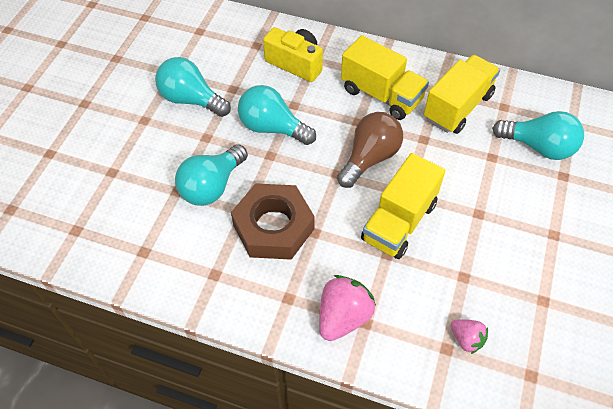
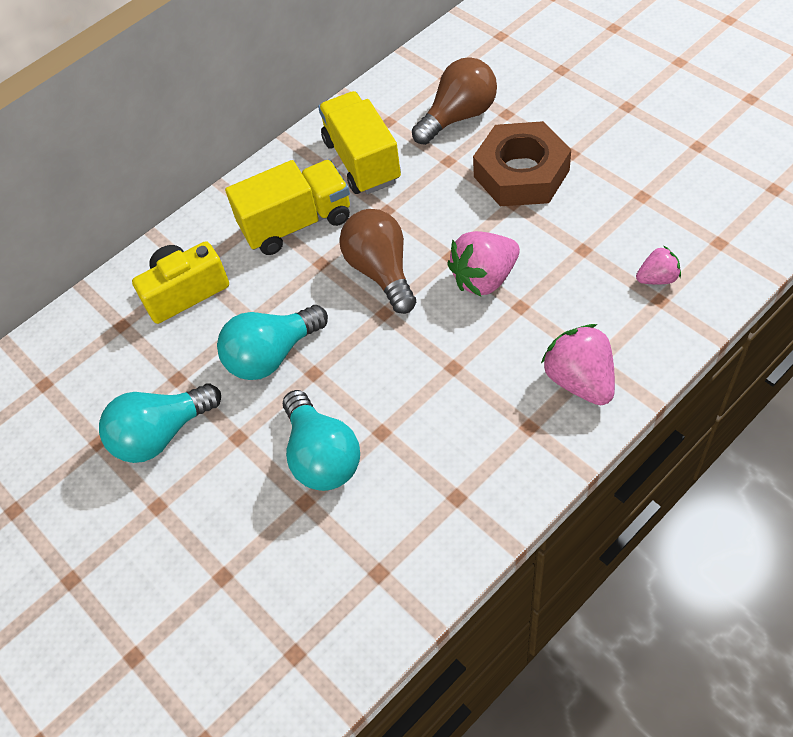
camera: 55 degrees left, 0 degrees up
(273, 227) = (422, 407): brown nut -> brown nut (521, 173)
(399, 222) = (484, 278): yellow truck -> pink strawberry
(538, 147) = (458, 116): turquoise light bulb -> brown light bulb

